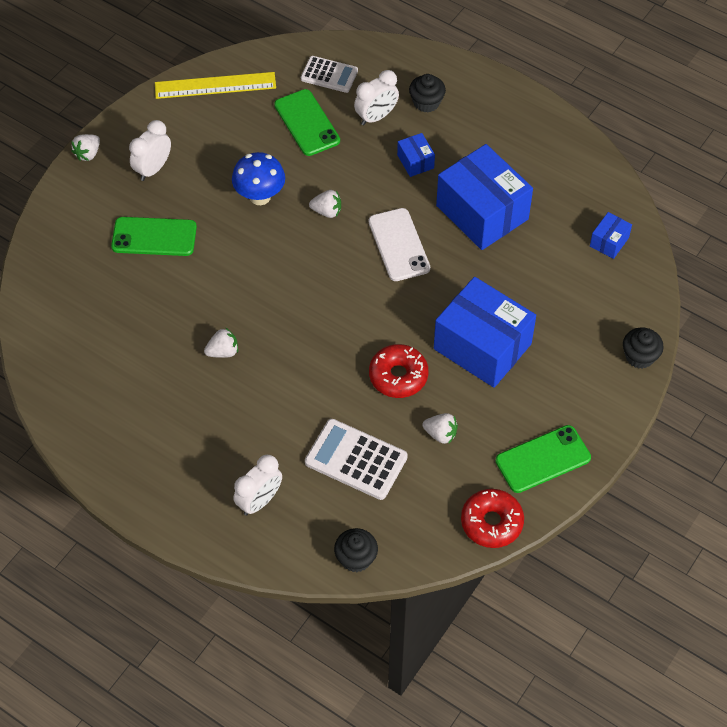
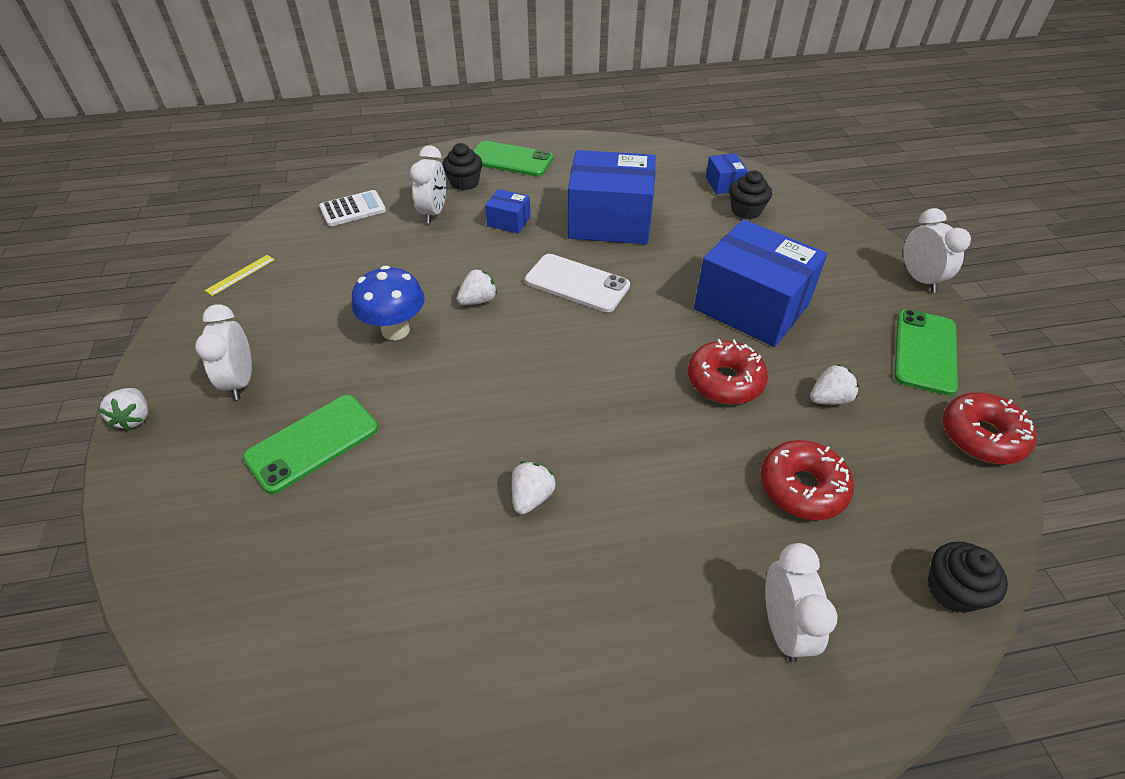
camera: 45 degrees left, 10 degrees down
(215, 86) = (240, 275): yellow ruler -> yellow ruler, size x0.47
(307, 123) = (373, 250): green phone -> green phone (510, 159)
(356, 460) = (802, 487): white calculator -> red donut
(482, 346) = (751, 307): blue box -> blue box turned 45 degrees clockwise
(624, 419) = (919, 279): none -> white clock
(639, 356) = (858, 234): black cupcake -> black cupcake (746, 211)

